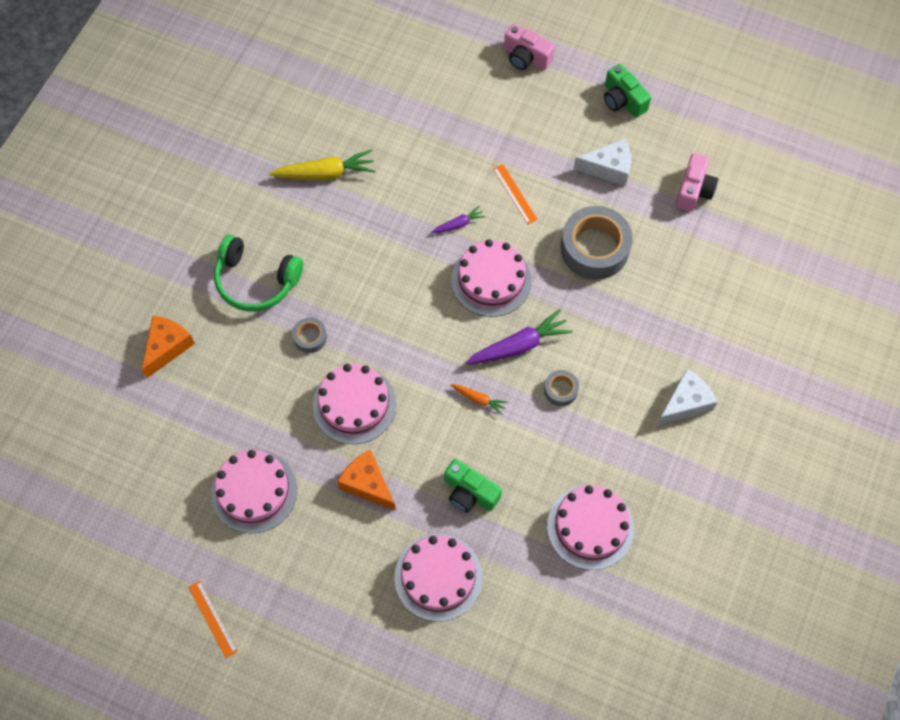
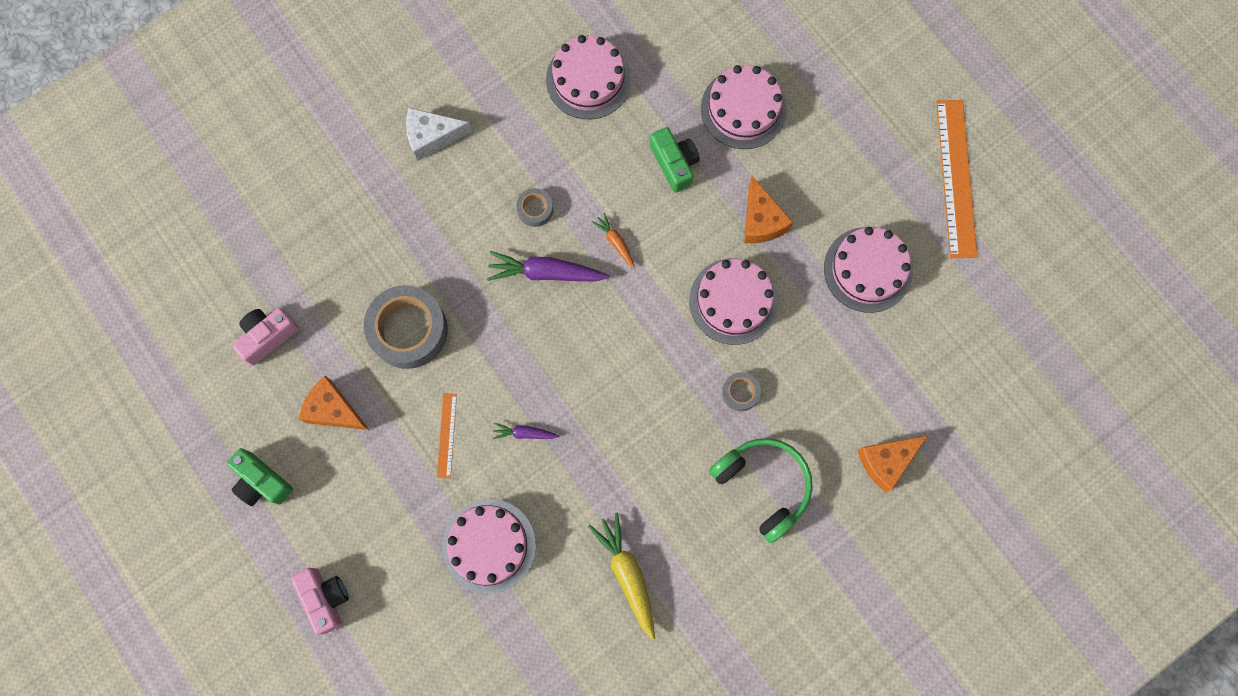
camera: 150 degrees left, 10 degrees up
(212, 619) = (956, 178): orange ruler -> orange ruler, size x2.06
(325, 173) = (627, 574): yellow carrot -> yellow carrot turned 45 degrees clockwise
(491, 280) = (530, 354): pink cake -> pink cake (489, 546)
(608, 168) = (333, 410): white cheese -> orange cheese
(623, 100) = (261, 482): green camera -> green camera turned 135 degrees clockwise

